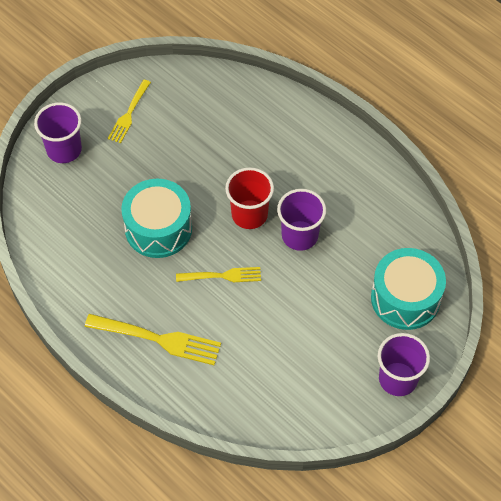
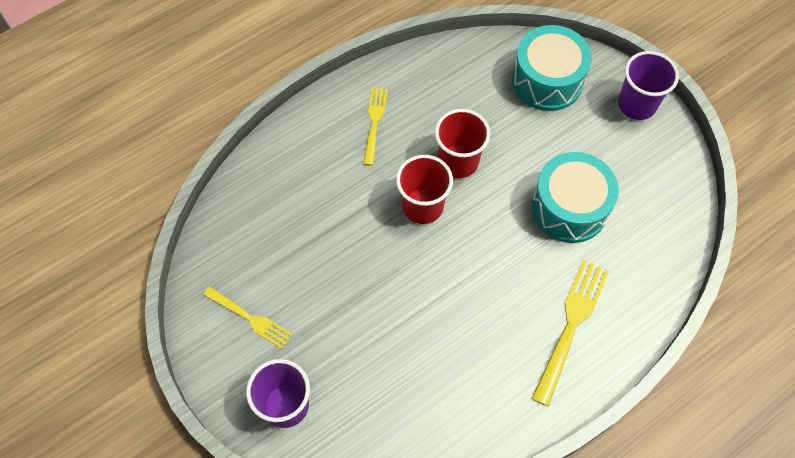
camera: 80 degrees left, 5 degrees up
(158, 228) = (424, 306): turquoise drum -> turquoise drum (569, 208)
(221, 276) = (498, 247): yellow fork -> yellow fork (374, 123)
(299, 236) = (458, 161): purple cup -> red cup

